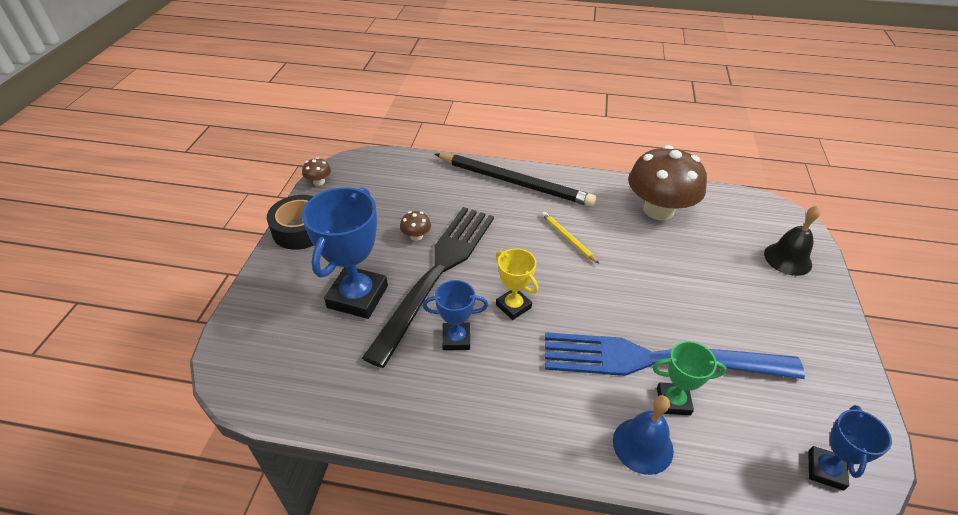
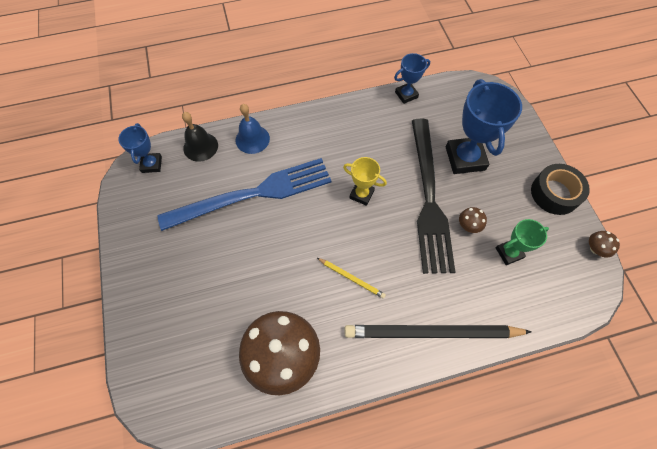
camera: 155 degrees right, 20 degrees up
(456, 339) = (384, 156): blue trophy -> blue trophy (406, 95)
(673, 401) = (239, 170): green trophy -> green trophy (509, 253)
(787, 259) = (158, 339): black bell -> black bell (200, 146)

